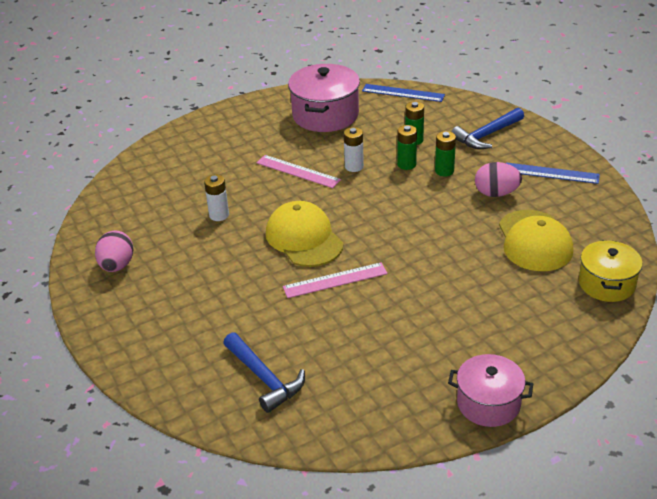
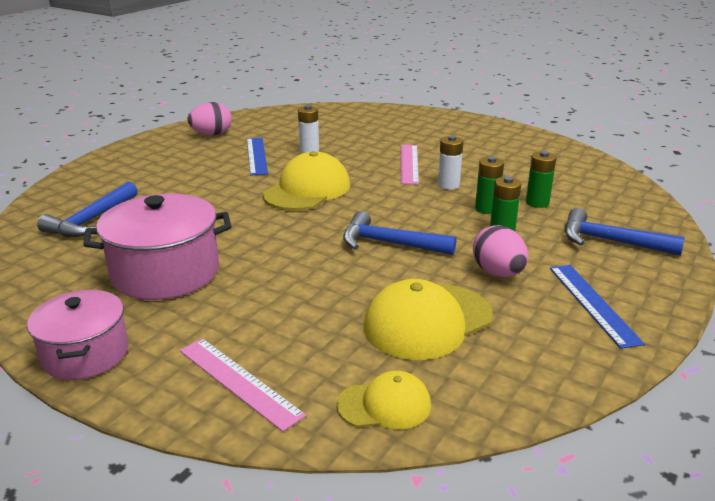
camera: 60 degrees right, 10 degrees down
(325, 115) = (517, 153): pink pot -> pink pot (165, 272)
(335, 280) = (253, 218): pink ruler -> pink ruler (238, 382)
(403, 93) = (616, 178): blue ruler -> blue ruler (257, 156)
(426, 224) = (389, 243): none -> blue hammer
(606, 284) = (384, 405): yellow pot -> yellow cap

